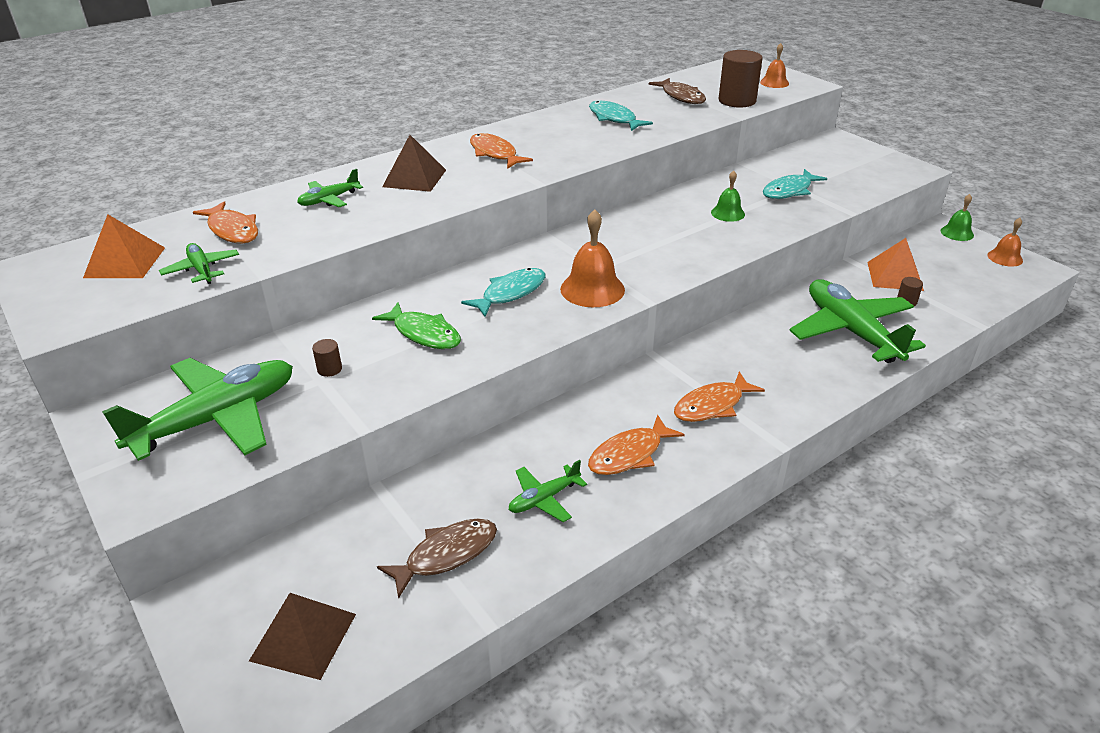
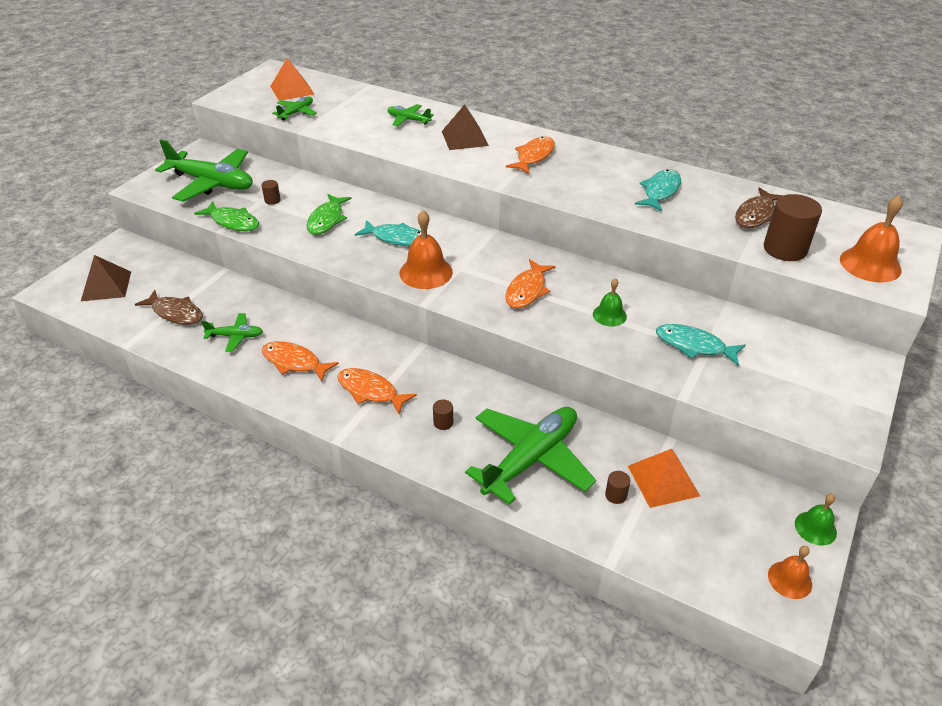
camera: 65 degrees right, 5 degrees up
(232, 230) = (347, 105): orange fish -> orange fish (527, 290)
(351, 414) = (233, 222): none -> green fish
(544, 499) = (235, 336): green plane -> green plane turned 150 degrees clockwise
(774, 83) = (870, 264): orange bell -> orange bell, size x1.67
(783, 368) = (443, 423): none -> brown cylinder

